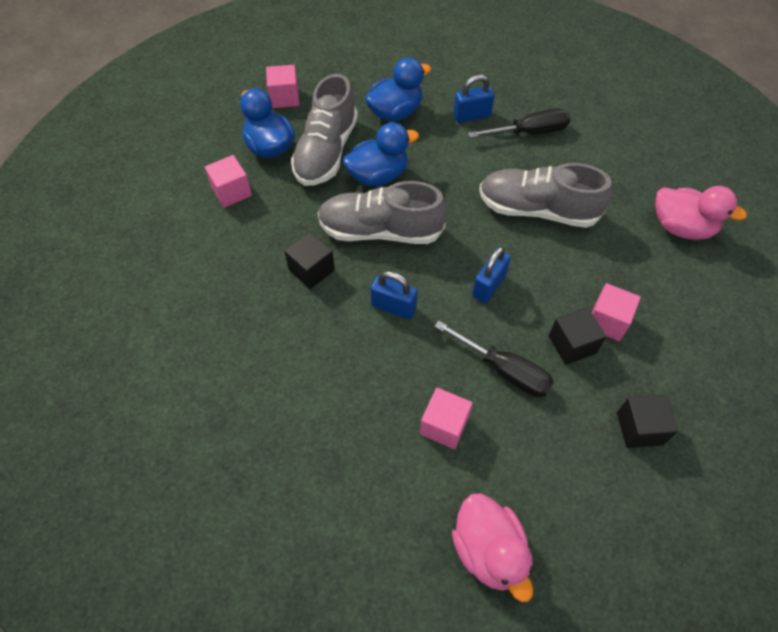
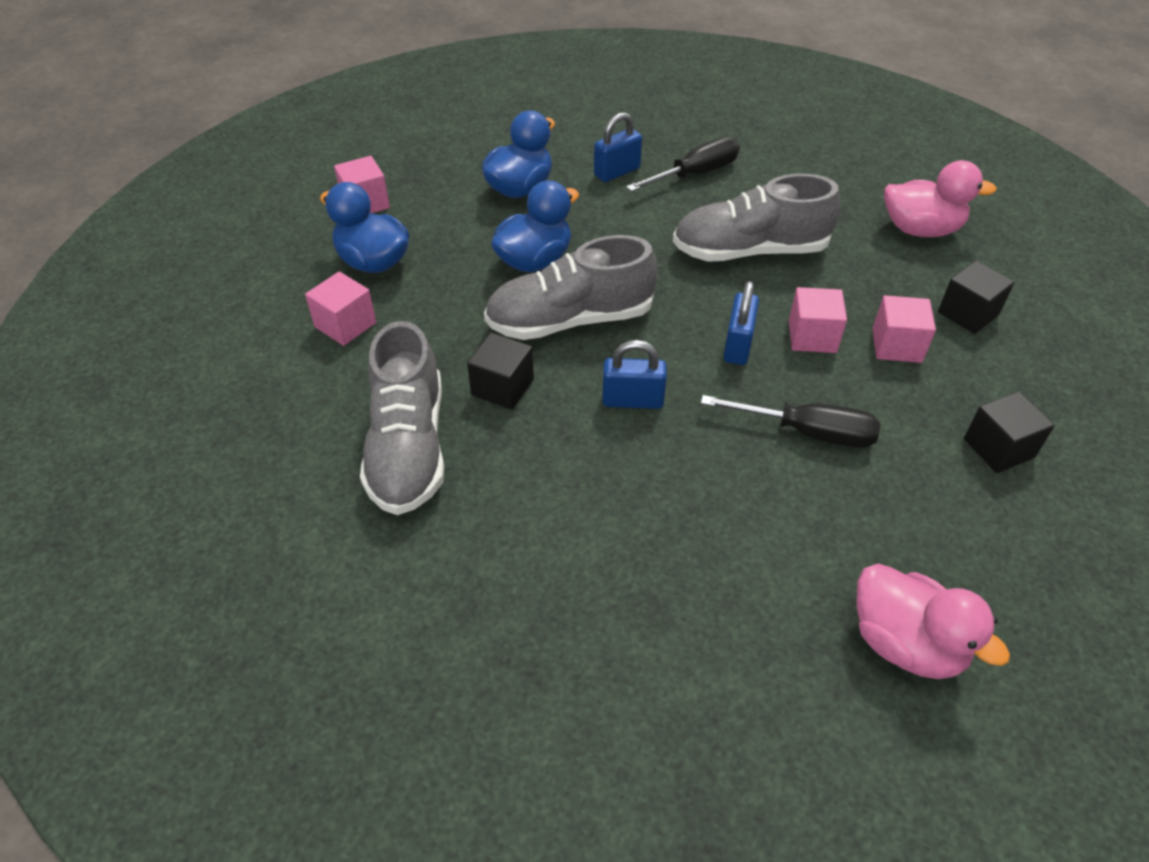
camera: 20 degrees left, 10 degrees down
(326, 152) = (453, 250): grey shoe -> grey shoe (408, 447)
(444, 425) = (770, 516): pink cube -> pink cube (812, 336)
(572, 344) = (871, 381): black cube -> black cube (968, 313)

